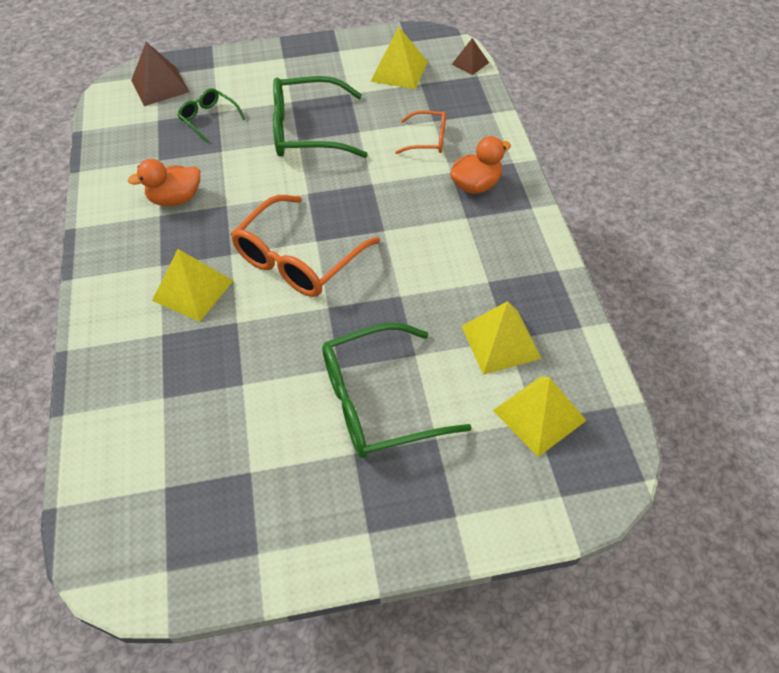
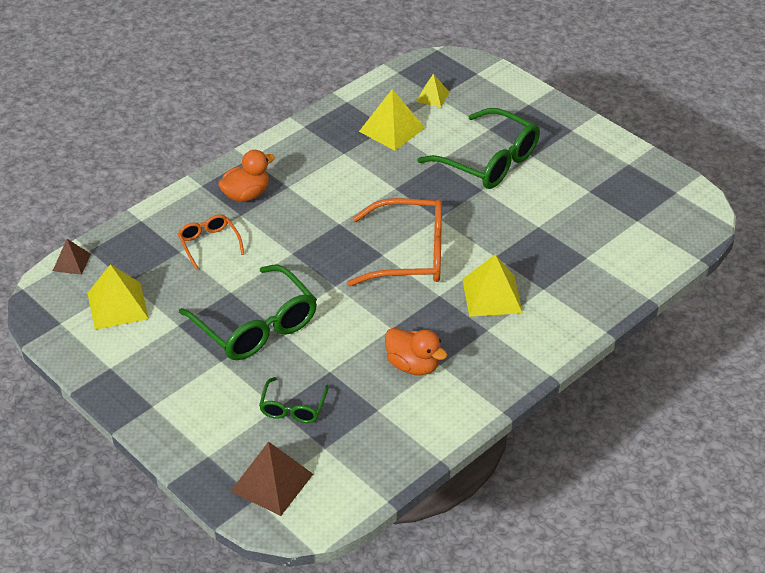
camera: 125 degrees left, 10 degrees down
(476, 185) = (246, 195): orange duck -> orange duck turned 120 degrees clockwise
(539, 415) = (432, 97): yellow pyramid -> yellow pyramid, size x0.58

